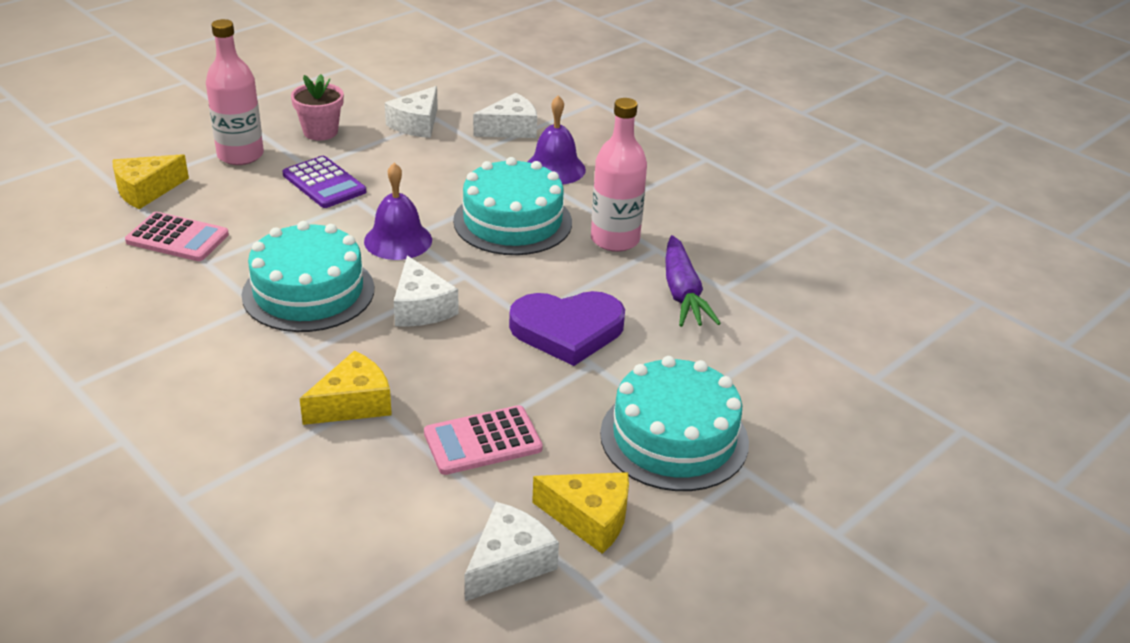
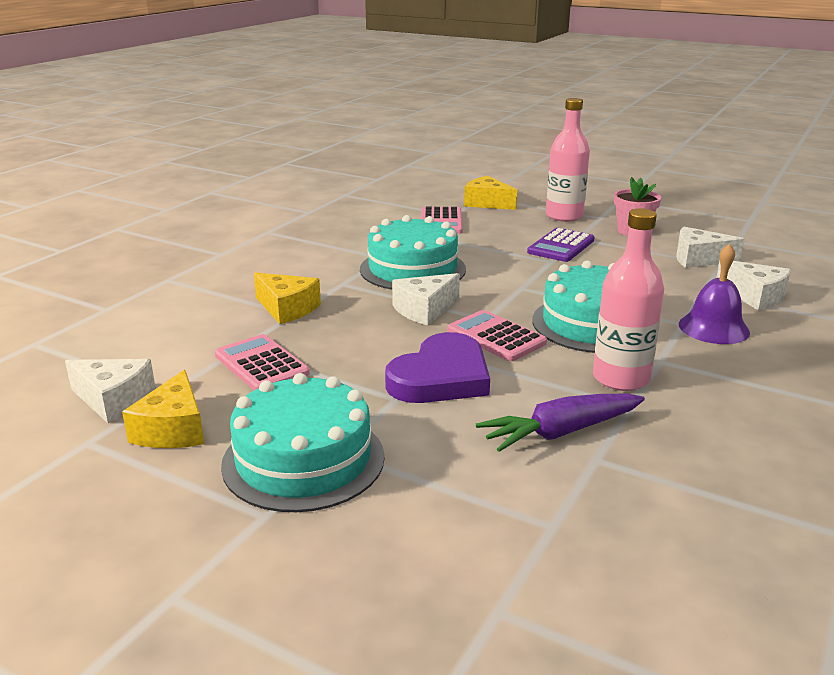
camera: 75 degrees right, 10 degrees down
(398, 240) = (511, 285): purple bell -> none
(507, 280) = (496, 337): none -> pink calculator
(567, 330) = (441, 377): purple heart -> purple heart turned 120 degrees counterclockwise

